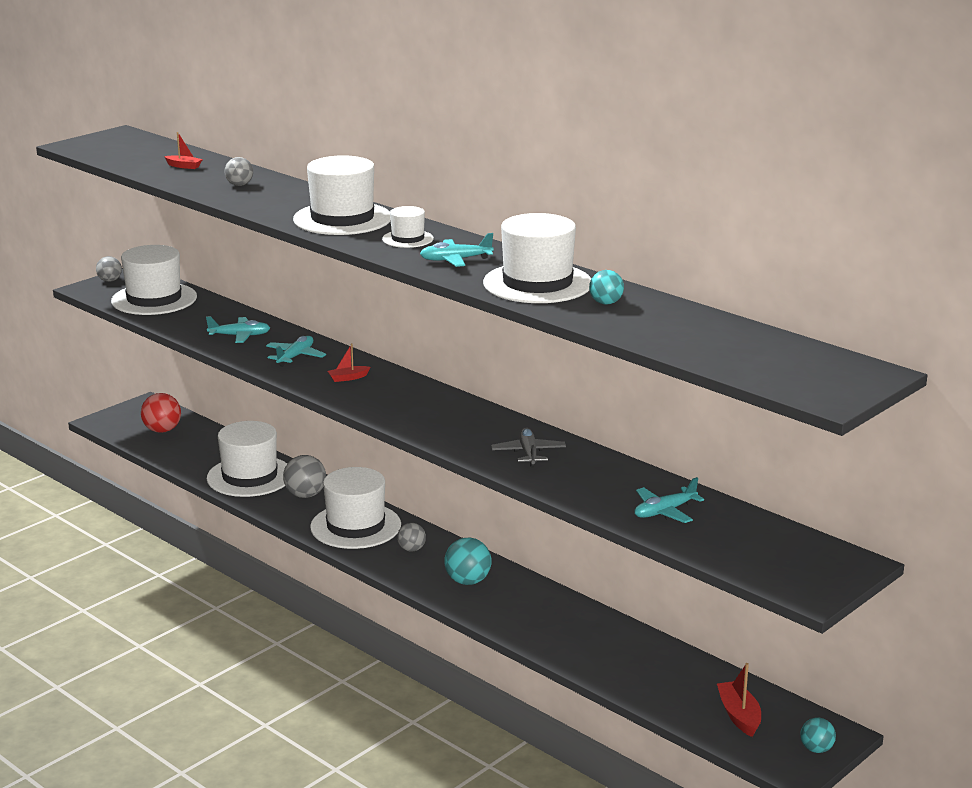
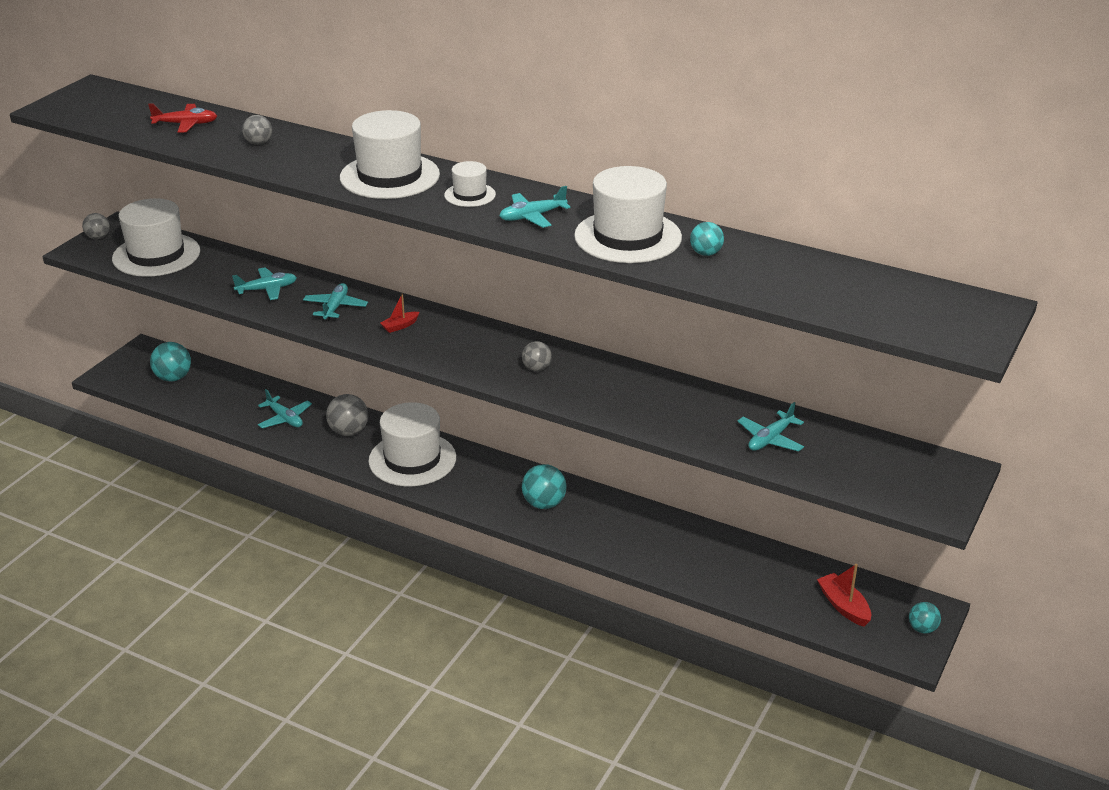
camera: 15 degrees left, 10 degrees up
(162, 430) = (173, 378): red ball -> turquoise ball
(184, 166) = (186, 124): red boat -> red plane
(250, 476) = (285, 418): white hat -> turquoise plane
(411, 549) = (476, 477): grey ball -> grey ball (536, 368)
(528, 453) = (615, 391): grey plane -> none

